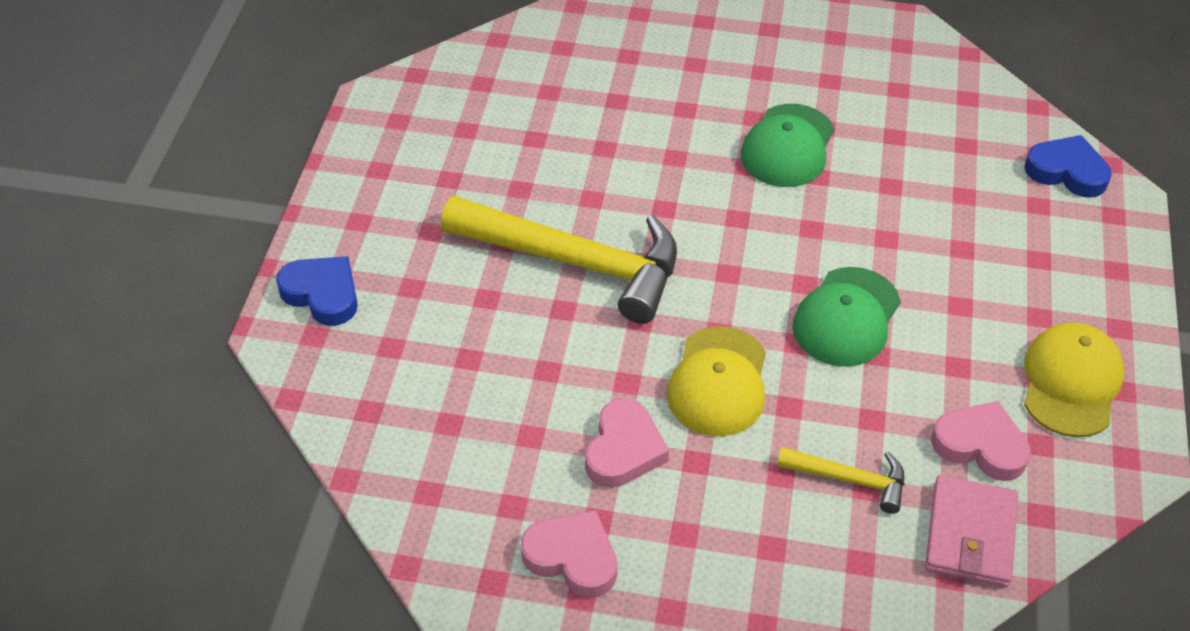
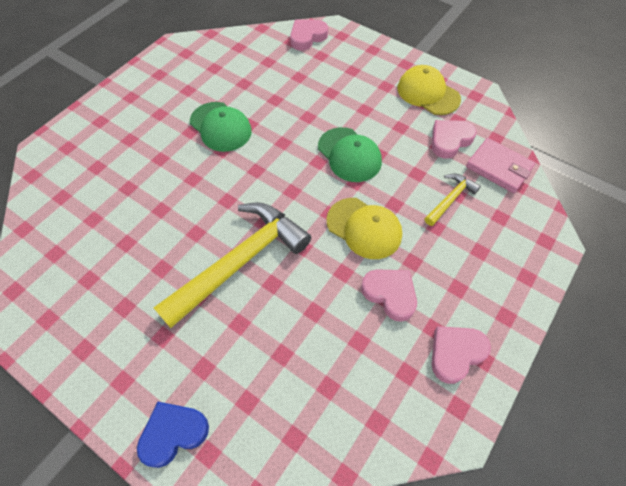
camera: 65 degrees left, 10 degrees up
(1067, 171) = (307, 37): blue heart -> pink heart

